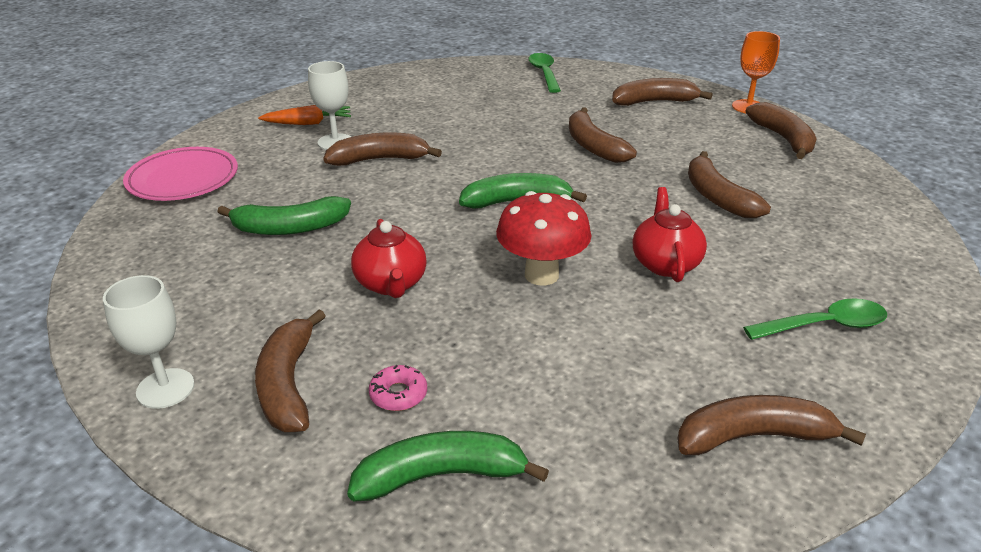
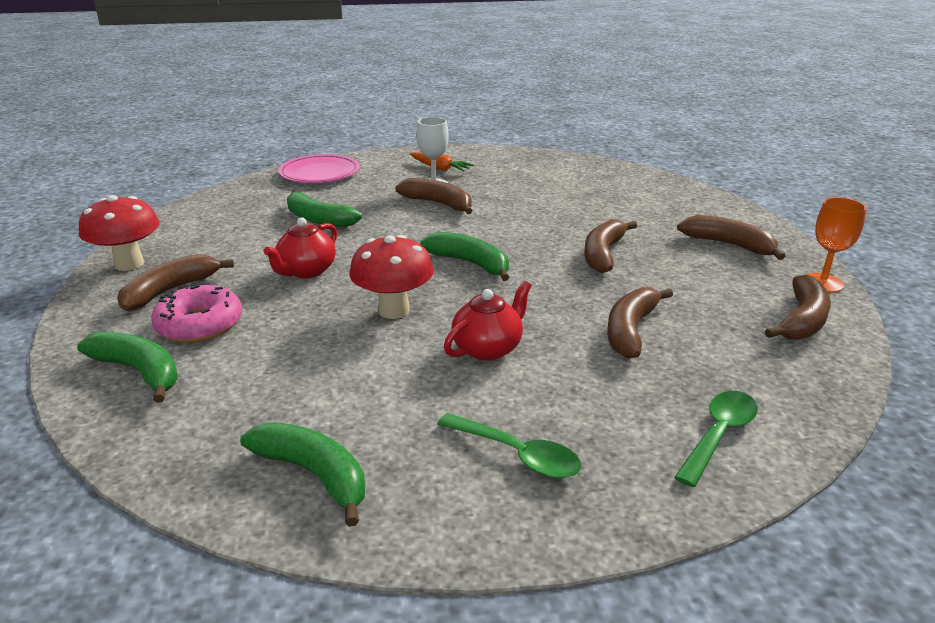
camera: 45 degrees right, 5 degrees down
(165, 388) = (129, 264): white goblet -> red mushroom
(398, 394) = (200, 324): pink donut -> pink donut, size x1.93
(544, 73) = (672, 193): green spoon -> green spoon (719, 435)
(753, 436) = (314, 474): brown banana -> green banana

